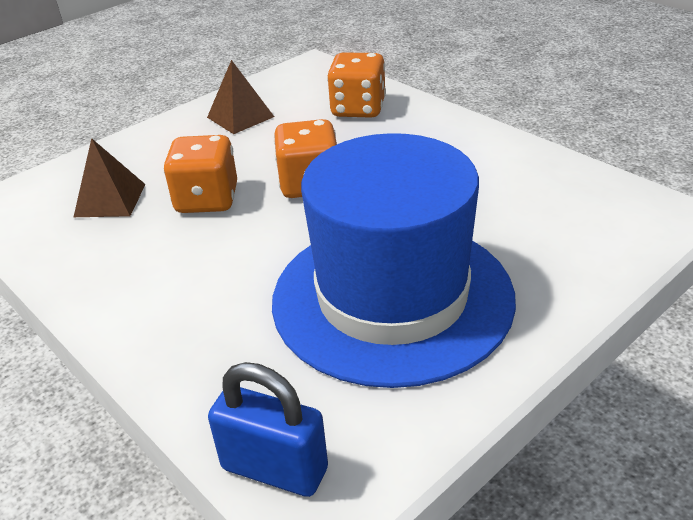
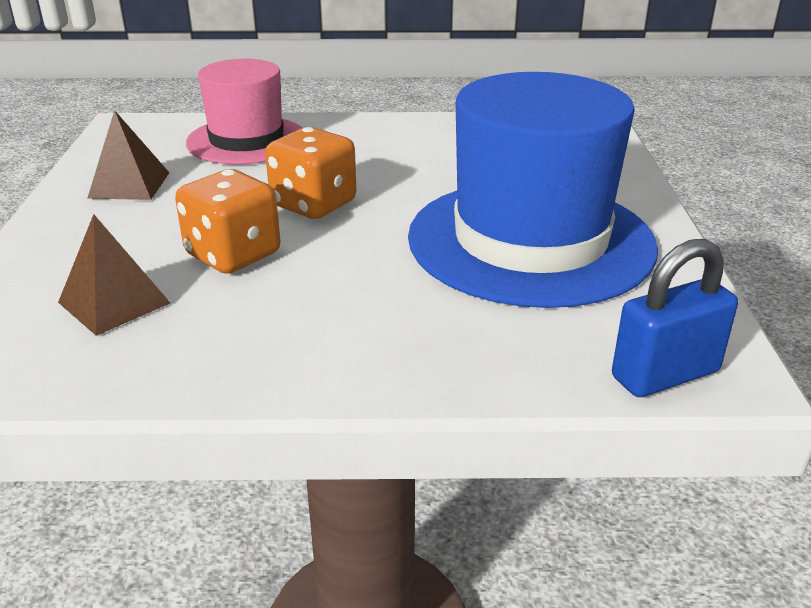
camera: 50 degrees left, 5 degrees down
(358, 109) = (246, 140): orange dice -> pink hat

